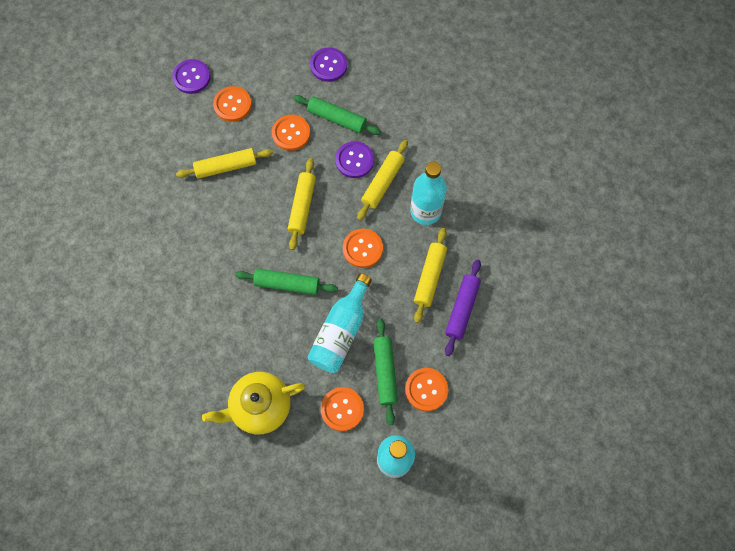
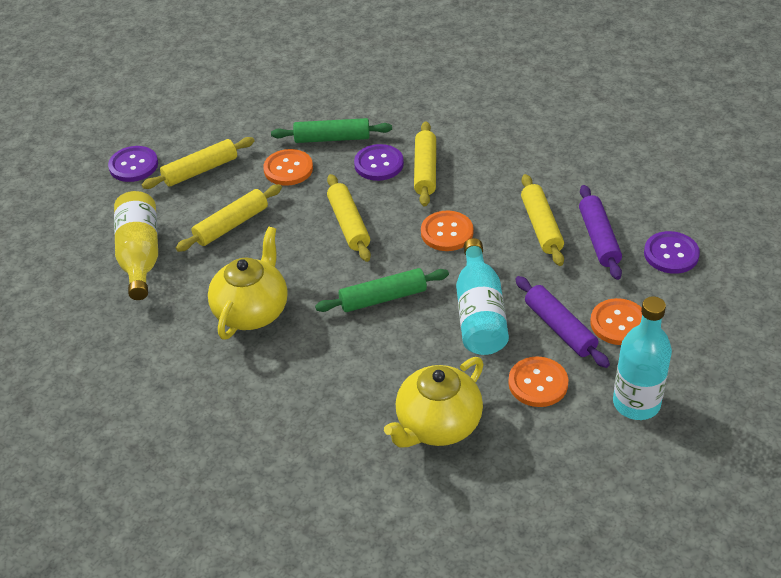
camera: 25 degrees left, 25 degrees down
(155, 164) = (140, 255): none -> yellow bottle
(199, 250) = (252, 311): none -> yellow teapot
(232, 105) = (200, 170): orange button -> yellow rolling pin
(328, 65) = (289, 100): purple button -> purple button (671, 254)
(385, 372) = (559, 328): green rolling pin -> purple rolling pin
(425, 211) = (491, 175): turquoise bottle -> none

